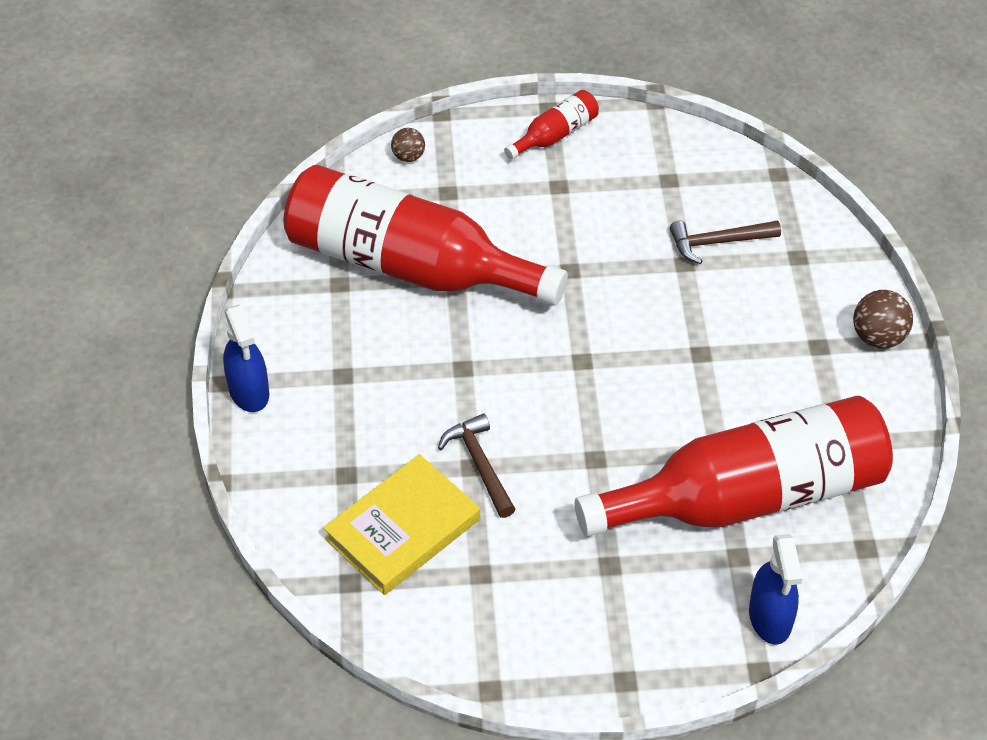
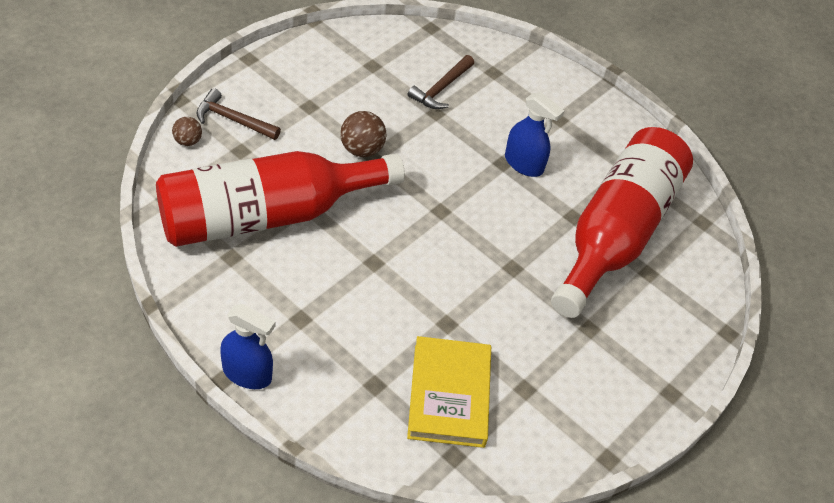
camera: 50 degrees left, 0 degrees up
(480, 465) = (451, 318): brown hammer -> brown hammer (233, 120)
(555, 135) = (272, 73): red bottle -> none
(770, 618) = (701, 297): blue spray bottle -> blue spray bottle (524, 164)
(878, 337) = (583, 95): brown ball -> brown ball (361, 149)

